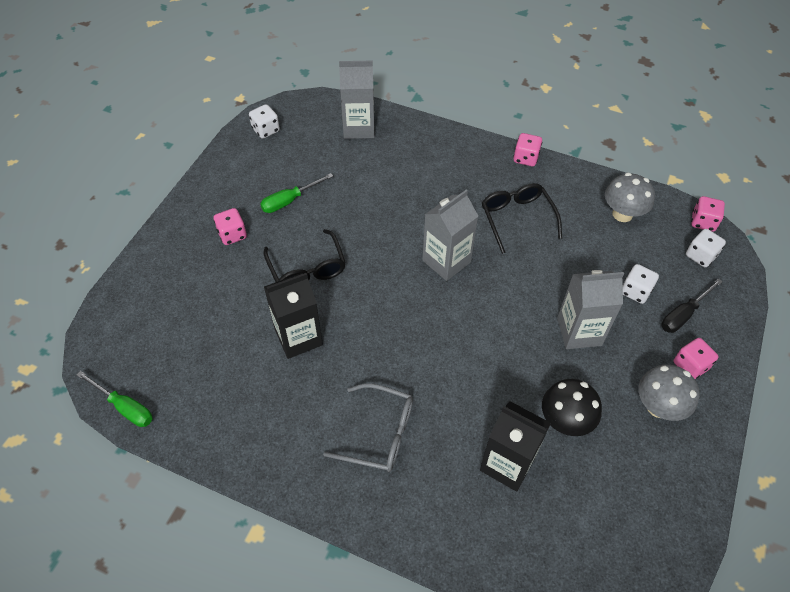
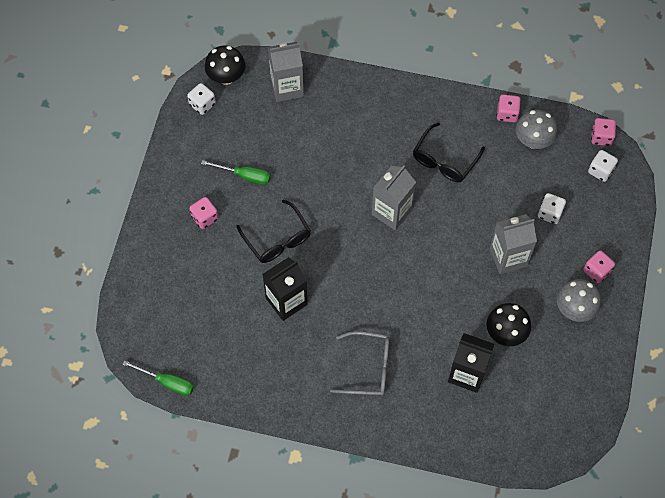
camera: 10 degrees left, 10 degrees up
(289, 201) = (244, 176): green screwdriver -> green screwdriver turned 120 degrees counterclockwise
(298, 110) = (226, 77): none -> black mushroom
(517, 218) = (444, 160): black glasses -> black glasses turned 120 degrees counterclockwise
(525, 158) = (443, 96): pink dice -> pink dice (507, 114)
(683, 314) = (589, 228): black screwdriver -> none

